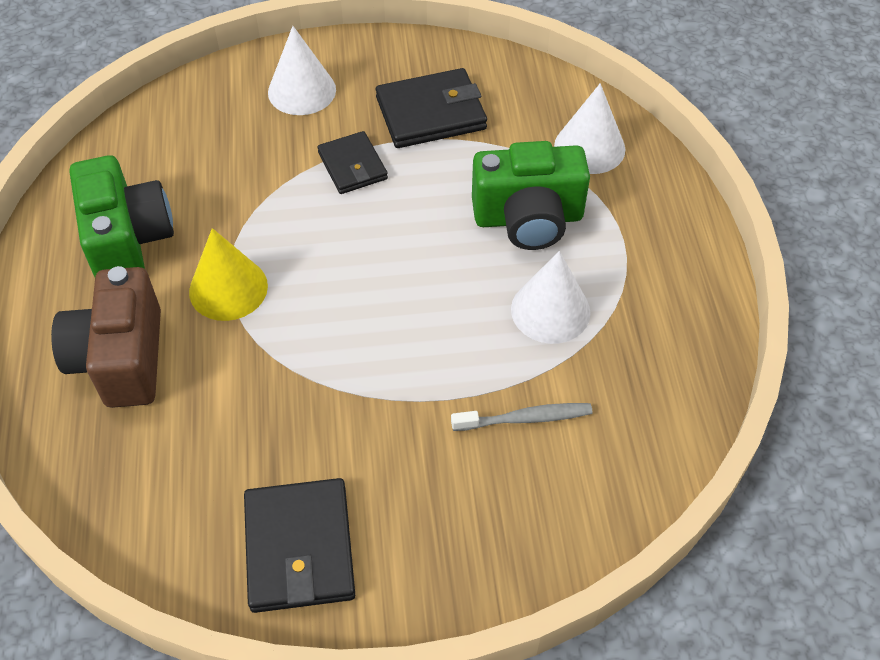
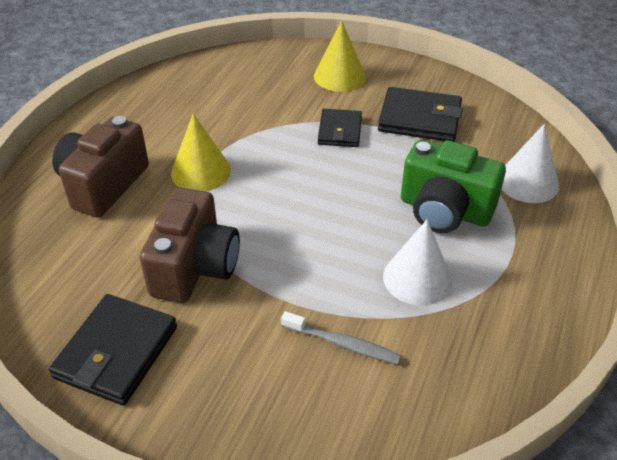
camera: 30 degrees right, 10 degrees down
(128, 240) = (162, 120): green camera -> none
(302, 91) = (339, 76): white cone -> yellow cone
(311, 409) = (195, 267): none -> brown camera

